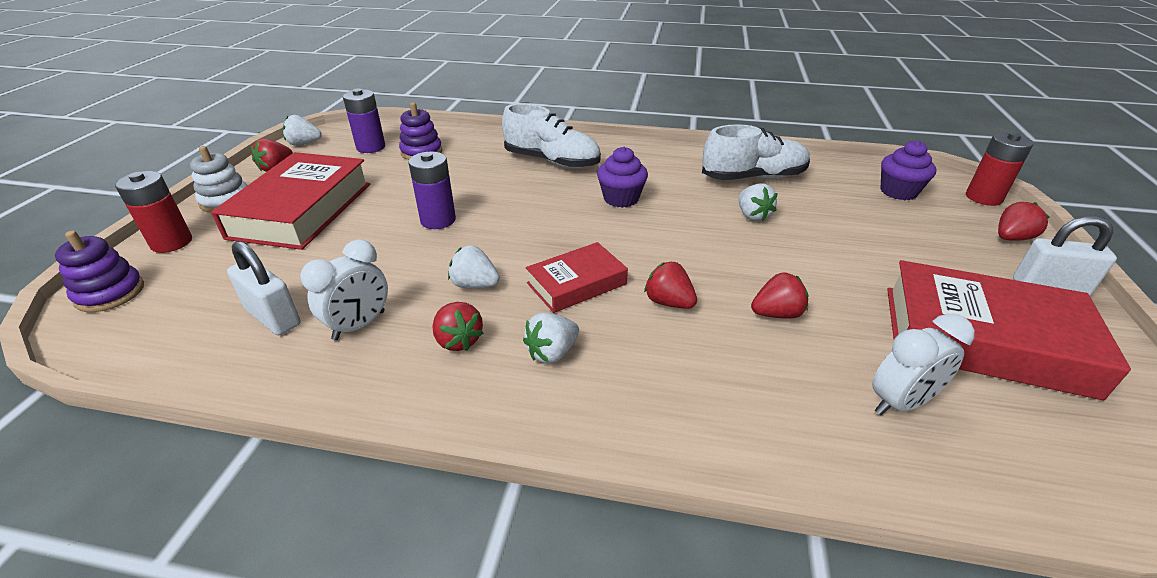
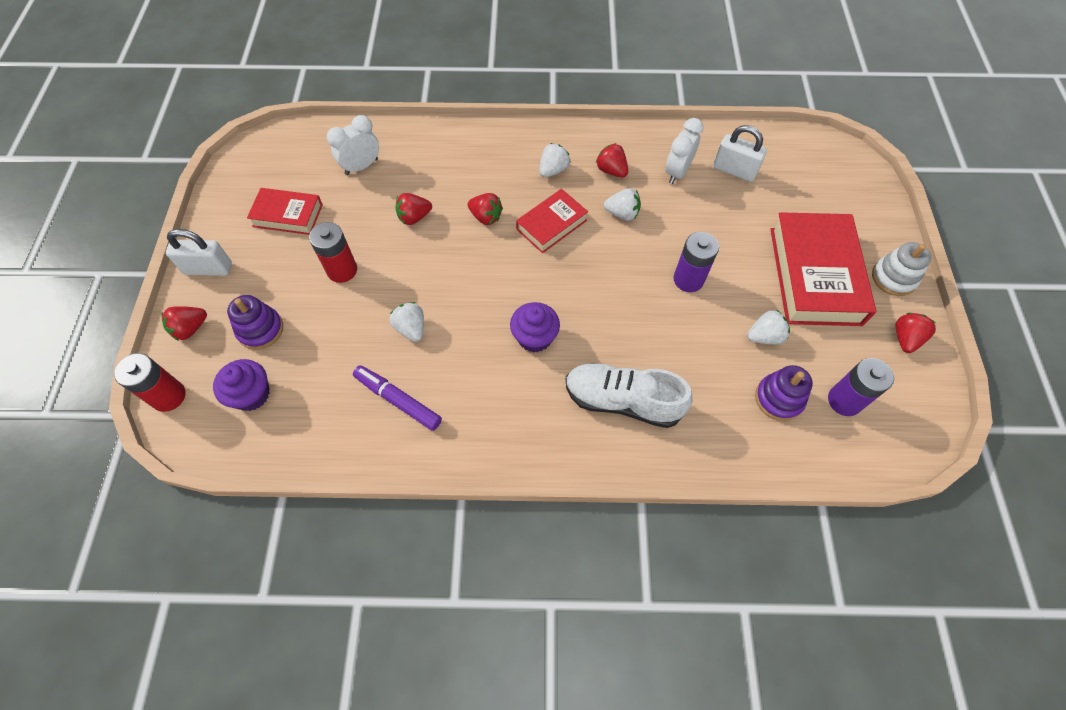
camera: 170 degrees right, 25 degrees up
(110, 293) = (856, 173): purple stacking toy -> purple stacking toy (260, 330)
(171, 242) = (875, 222): red battery -> red battery (342, 270)
(304, 144) = (927, 396): white strawberry -> white strawberry (764, 336)
(753, 177) = (398, 400): white shoe -> purple marker
(983, 339) = (288, 215): red book -> red book, size x0.56

